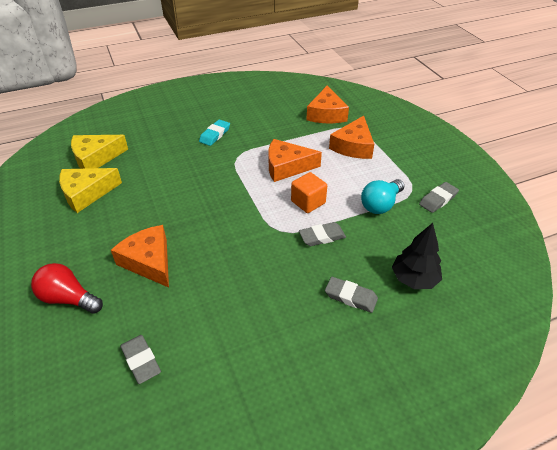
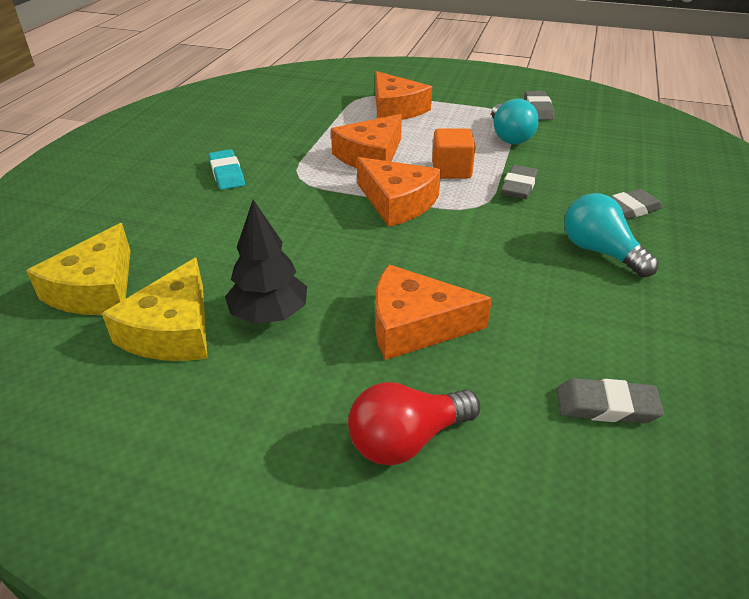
camera: 50 degrees left, 5 degrees down
(285, 302) = (600, 251): none -> turquoise light bulb
(326, 114) = (315, 98): orange cheese -> orange cheese (397, 202)
(414, 279) = (635, 168): black tree -> black tree (269, 314)

